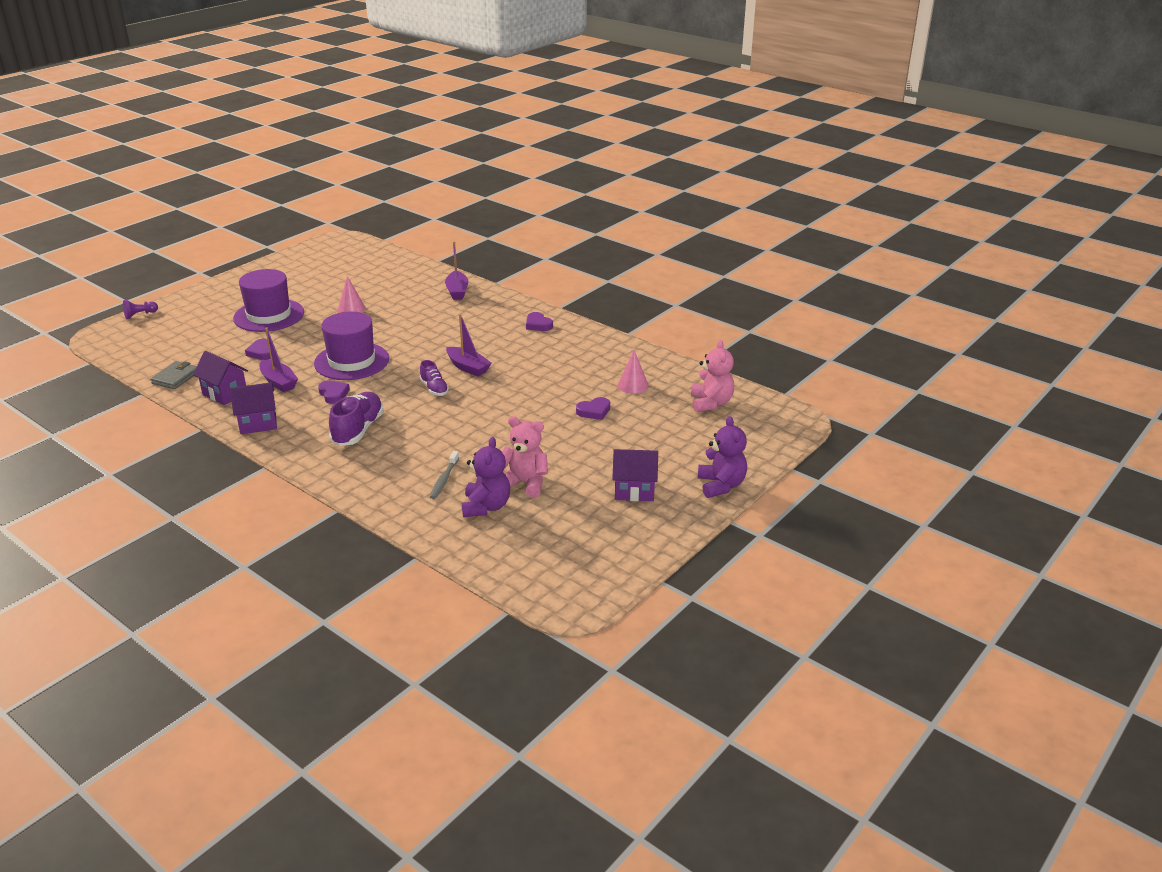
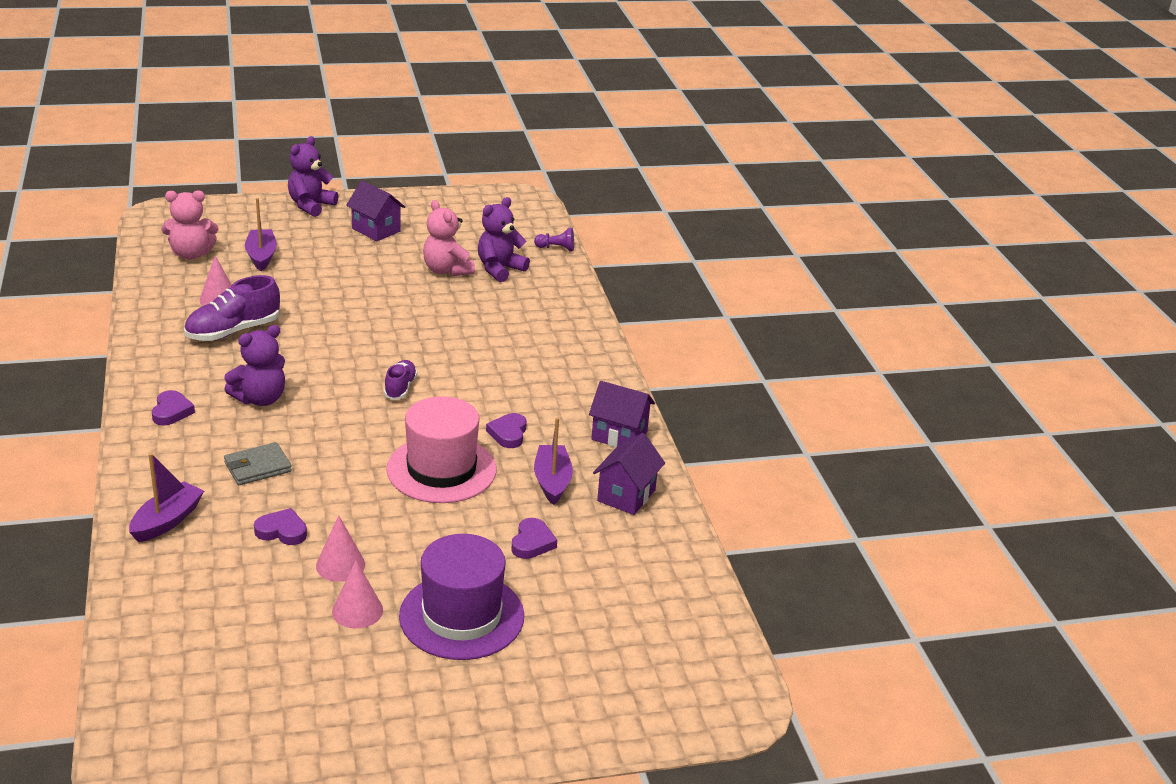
camera: 145 degrees left, 0 degrees up
(140, 315) = (650, 733): purple pawn -> purple pawn (556, 248)
(175, 377) = (669, 554): grey wallet -> grey wallet (258, 467)
(225, 394) = (626, 495): purple house -> purple house turned 45 degrees clockwise
(321, 300) = (357, 610): none -> pink cone
(351, 361) = (441, 469): purple hat -> pink hat
(358, 430) = (527, 380): purple shoe -> purple shoe (233, 331)
(444, 479) = (505, 302): grey toothbrush -> none
(468, 367) = (332, 395): purple boat -> purple boat (261, 256)
(504, 349) = (260, 399): none -> purple teddy bear
(594, 411) = (296, 294): purple heart -> purple heart (282, 531)
(711, 403) = (191, 254): pink teddy bear -> pink teddy bear turned 135 degrees counterclockwise

